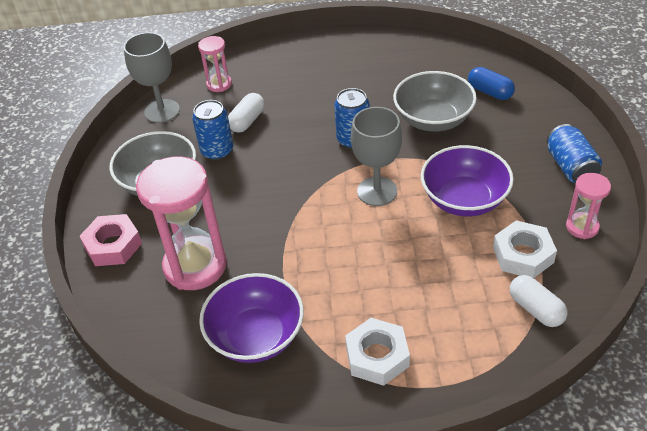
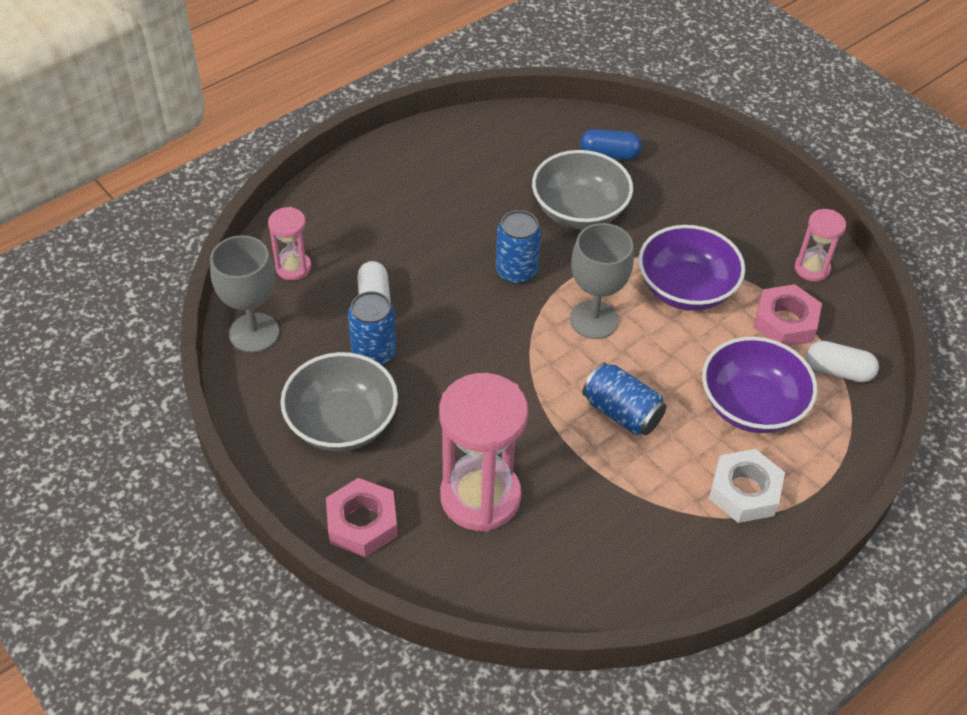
camera: 40 degrees left, 5 degrees up
(256, 336) = (615, 535): purple bowl -> purple bowl (751, 406)
(523, 255) = (785, 322): white nut -> pink nut
(570, 167) = (753, 209): blue can -> blue can (621, 412)

